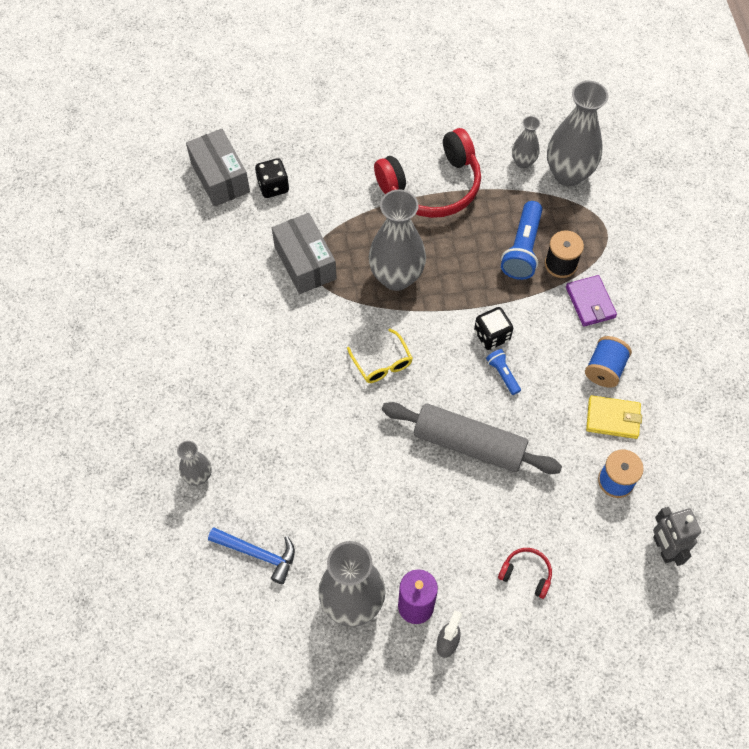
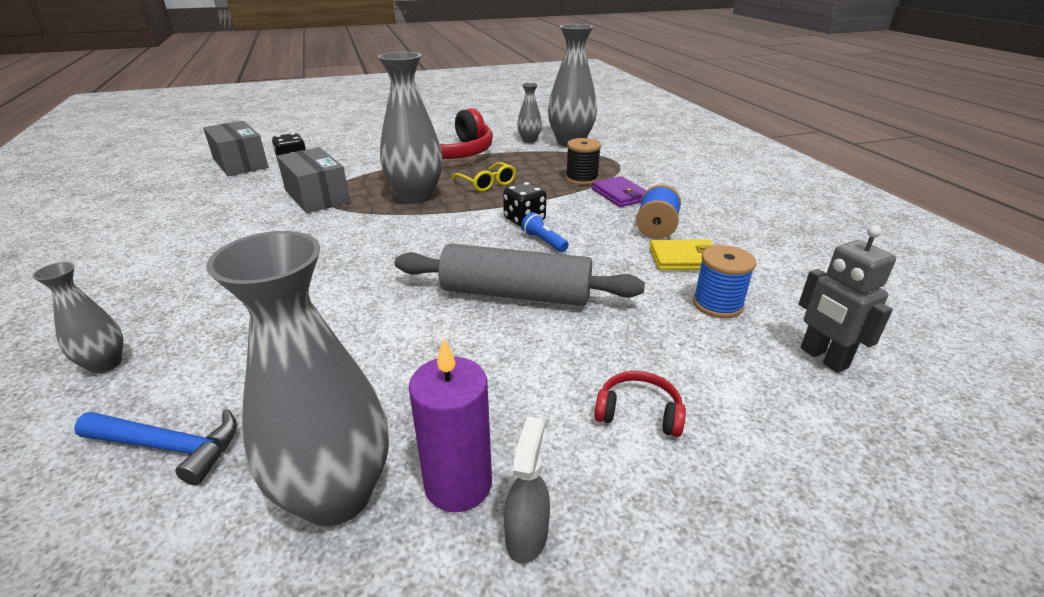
camera: 10 degrees left, 30 degrees down
(382, 363) = (399, 246): yellow glasses -> yellow glasses (487, 183)
(522, 249) = (542, 175): blue flashlight -> none

